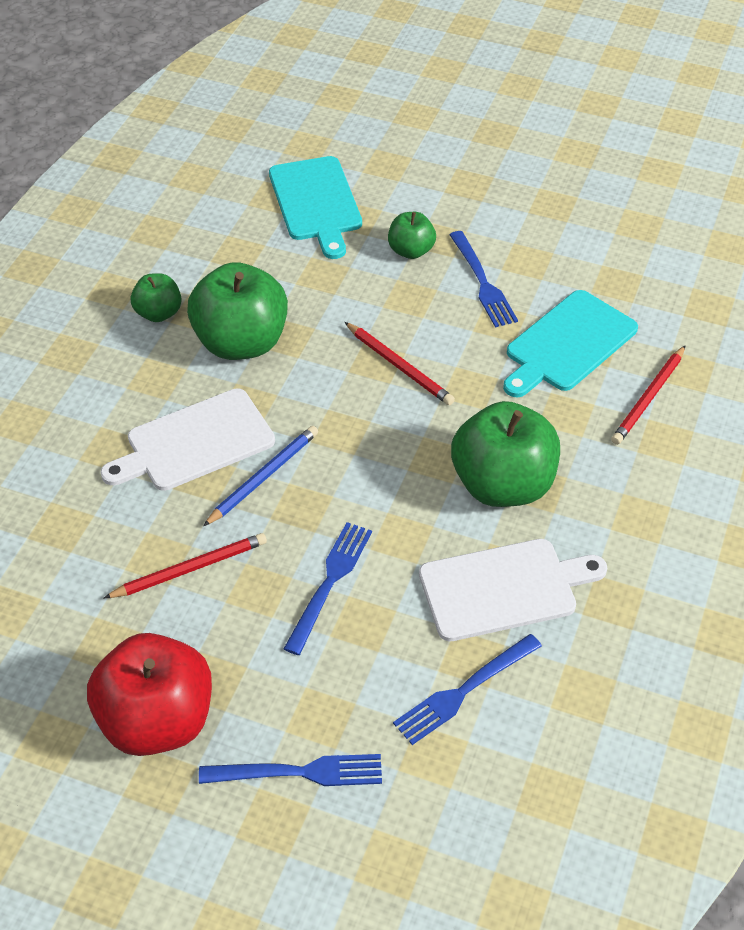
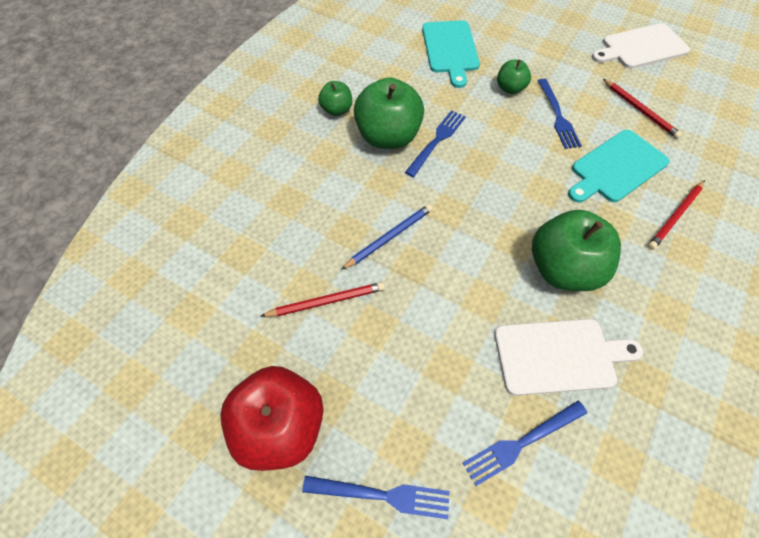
camera: 10 degrees right, 10 degrees up
(194, 442) = (345, 204): white cutting board -> white cutting board (641, 47)
(330, 581) = (427, 328): blue fork -> blue fork (437, 140)
(399, 366) = (495, 168): red pencil -> red pencil (640, 110)

